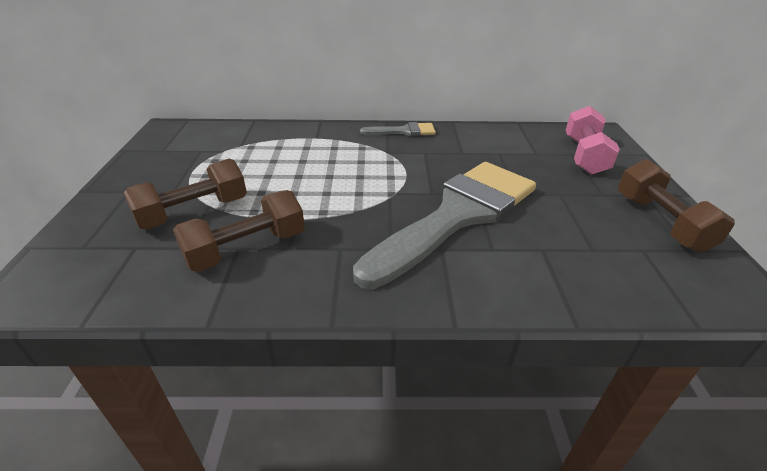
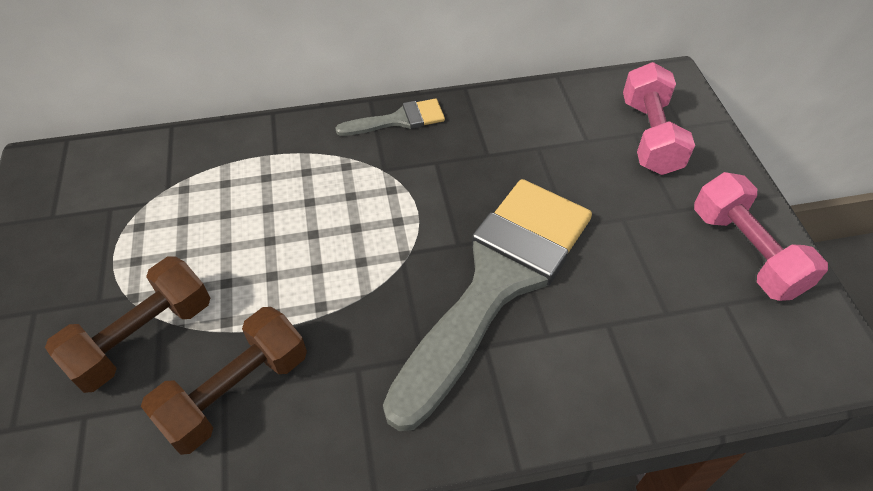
camera: 10 degrees left, 15 degrees up
(661, 222) = (746, 252): brown dumbbell -> pink dumbbell

